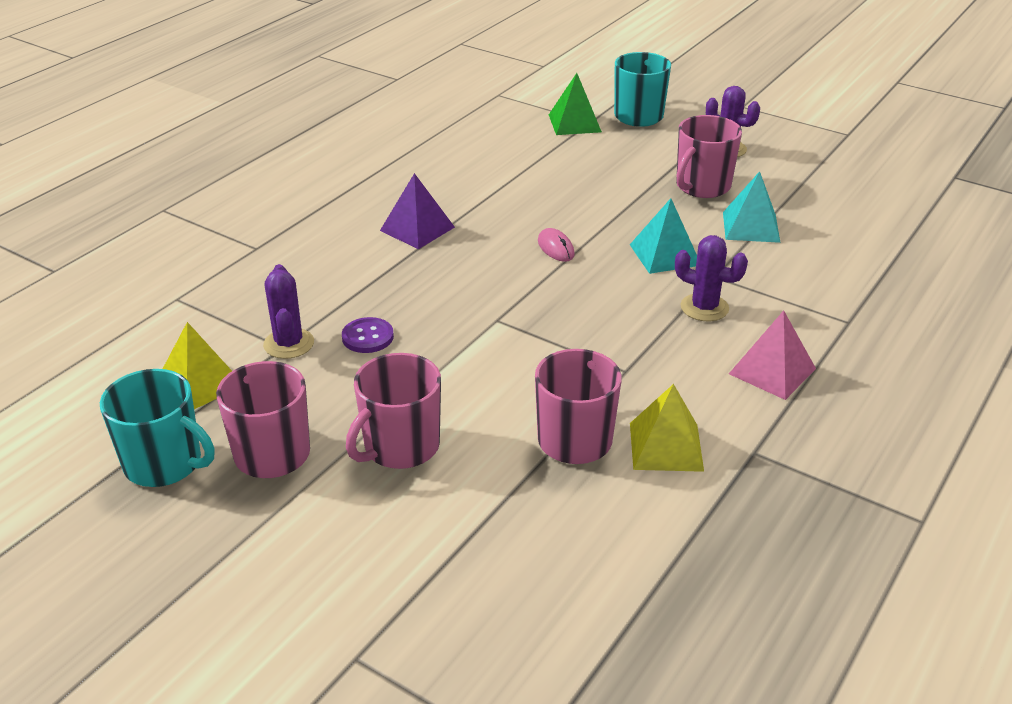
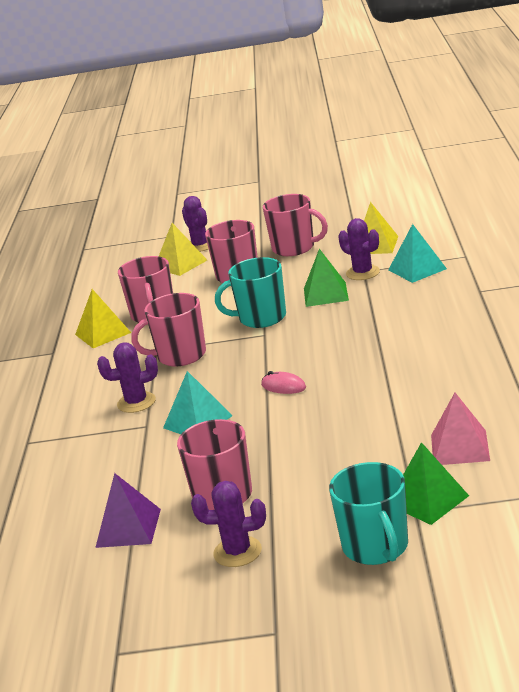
camera: 150 degrees right, 10 degrees down
(164, 464) = (334, 226): turquoise mug -> turquoise mug (261, 318)
(355, 574) = (200, 246): none -> purple cactus
(367, 337) = (326, 294): purple button -> green pyramid
(417, 228) = (400, 349): purple pyramid -> purple pyramid (128, 528)
(433, 541) = (180, 264): none -> yellow pyramid
(608, 344) = (180, 356): none -> pink mug
(751, 227) = (147, 478): turquoise pyramid -> turquoise pyramid (417, 269)
(772, 371) = (65, 390): pink pyramid -> pink pyramid (459, 447)

